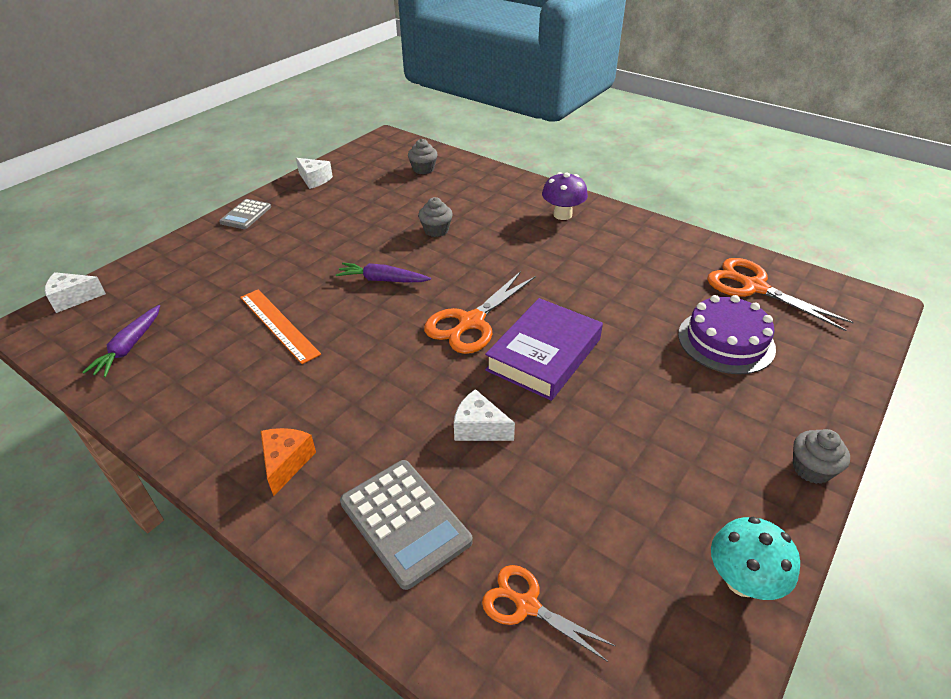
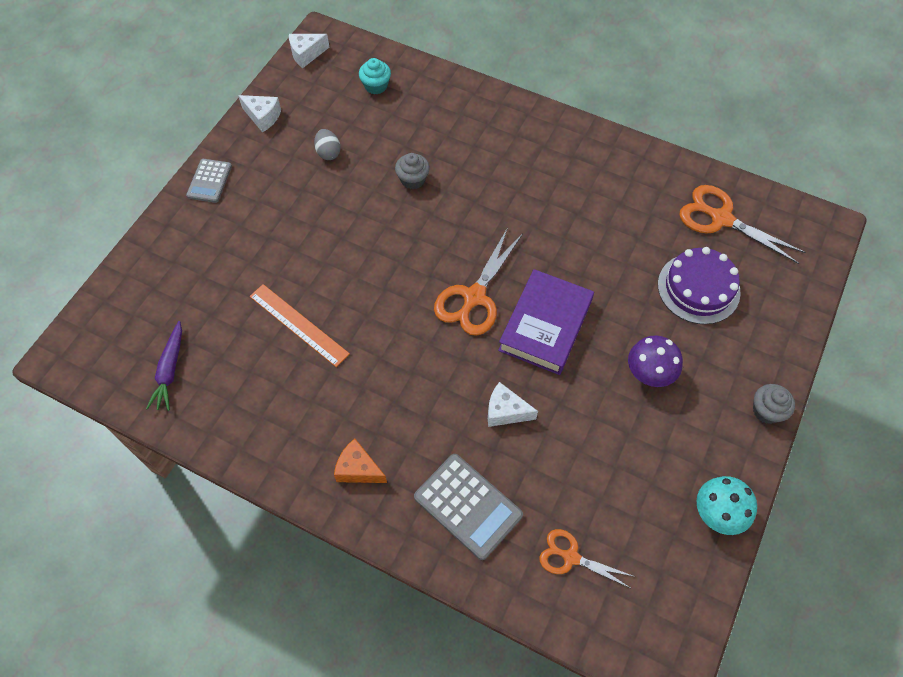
camera: 10 degrees left, 20 degrees up
(73, 298) = (85, 320): white cheese -> white cheese (306, 54)
(286, 463) = (358, 469): orange cheese -> orange cheese turned 60 degrees counterclockwise
(363, 206) = (328, 153): none -> grey egg
(382, 280) = (378, 255): purple carrot -> none
(423, 169) = (376, 86): grey cupcake -> turquoise cupcake
(562, 215) = (534, 141): purple mushroom -> purple mushroom (649, 374)

